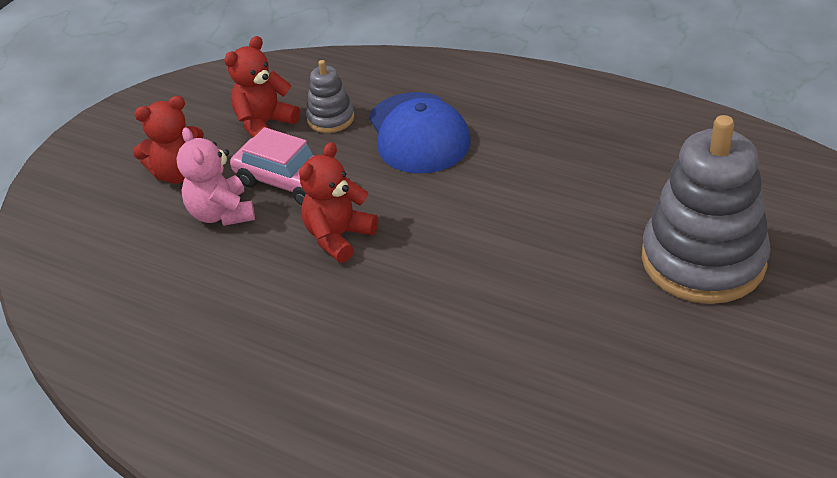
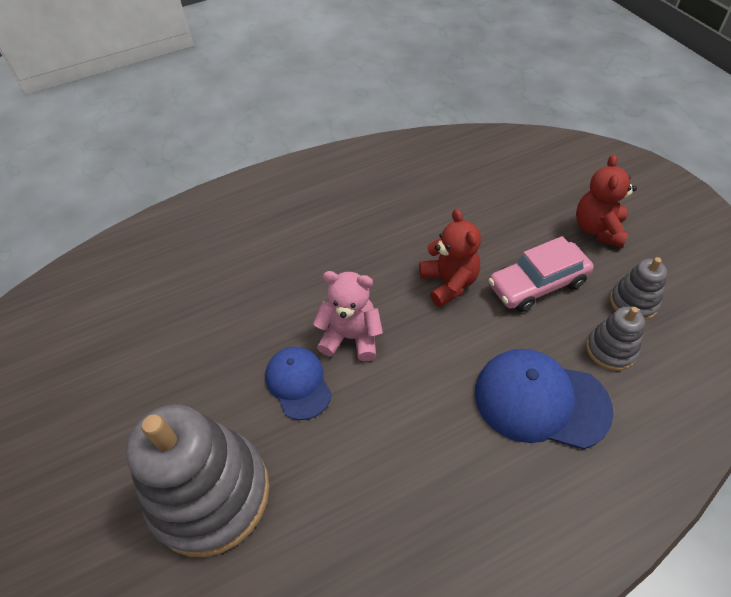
camera: 125 degrees right, 10 degrees up
(221, 213) = (529, 234): pink teddy bear -> pink teddy bear (351, 337)
(264, 124) = (633, 302): red teddy bear -> grey stacking toy
(553, 272) = (298, 383): none -> blue cap

